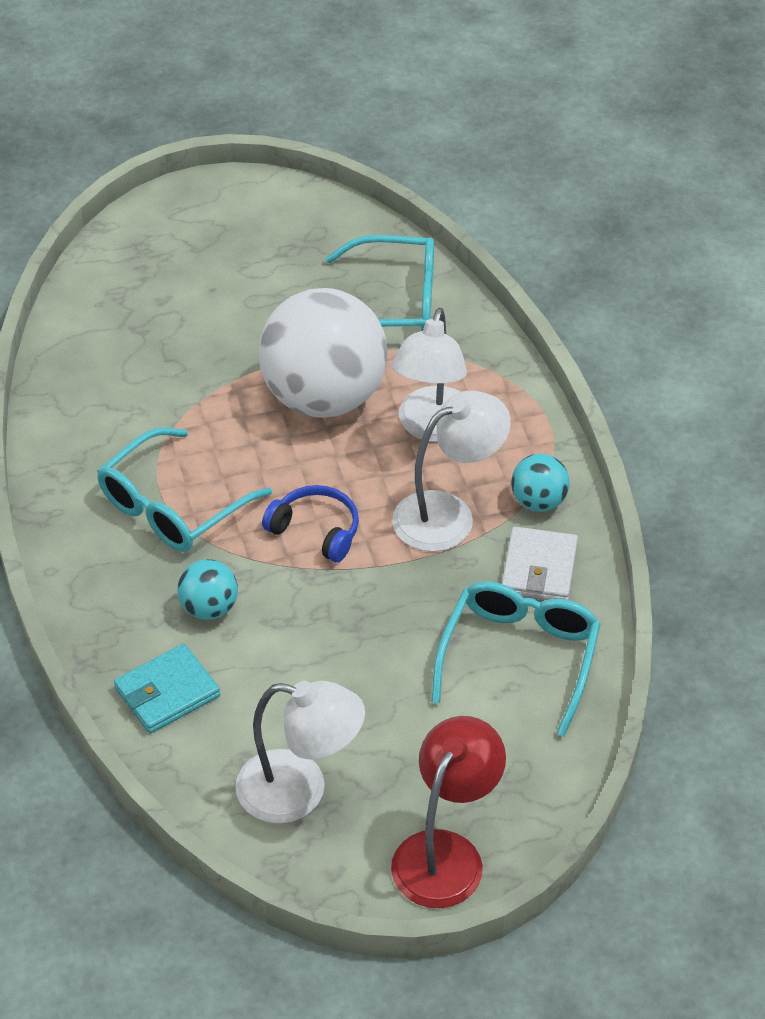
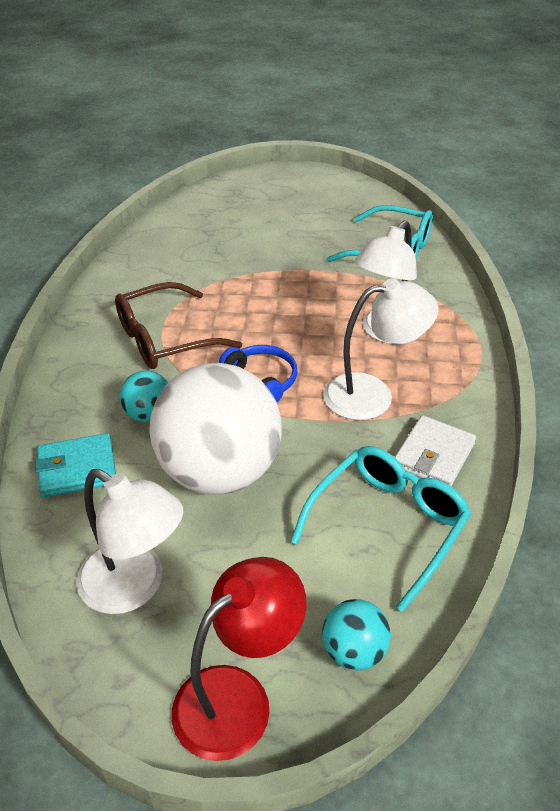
camera: 20 degrees right, 5 degrees down
(172, 506) = (165, 339): turquoise glasses -> brown glasses
(324, 397) = (313, 296): white ball -> white ball (219, 471)
(538, 501) = (452, 403): turquoise ball -> turquoise ball (354, 651)

